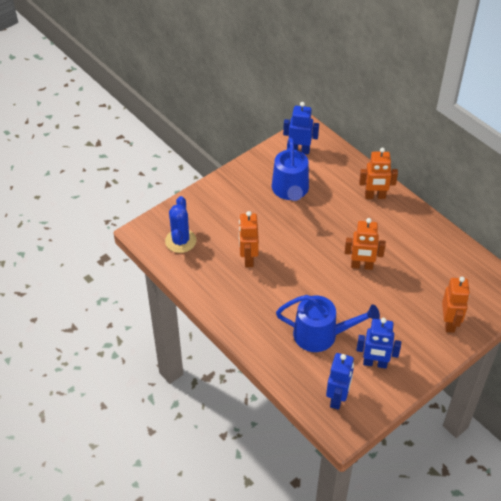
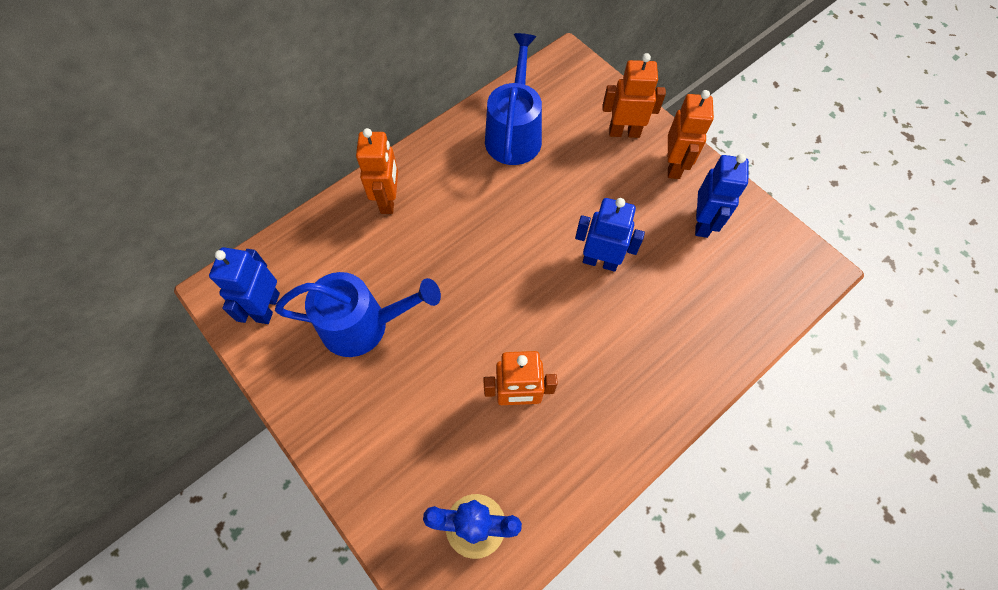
camera: 90 degrees left, 15 degrees up
(322, 335) = (662, 288): blue watering can -> blue watering can (514, 133)
(337, 398) = (768, 273): blue robot -> blue robot (600, 261)
(361, 266) = (529, 227): orange robot -> orange robot (674, 166)

